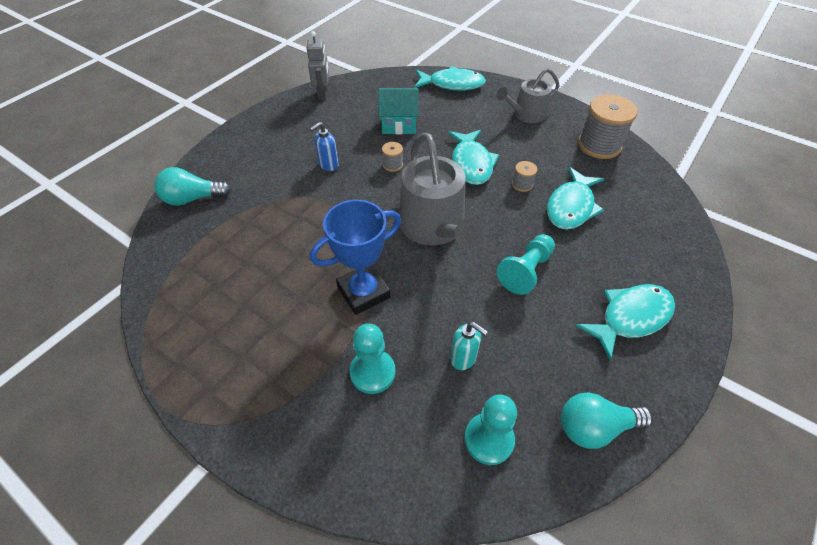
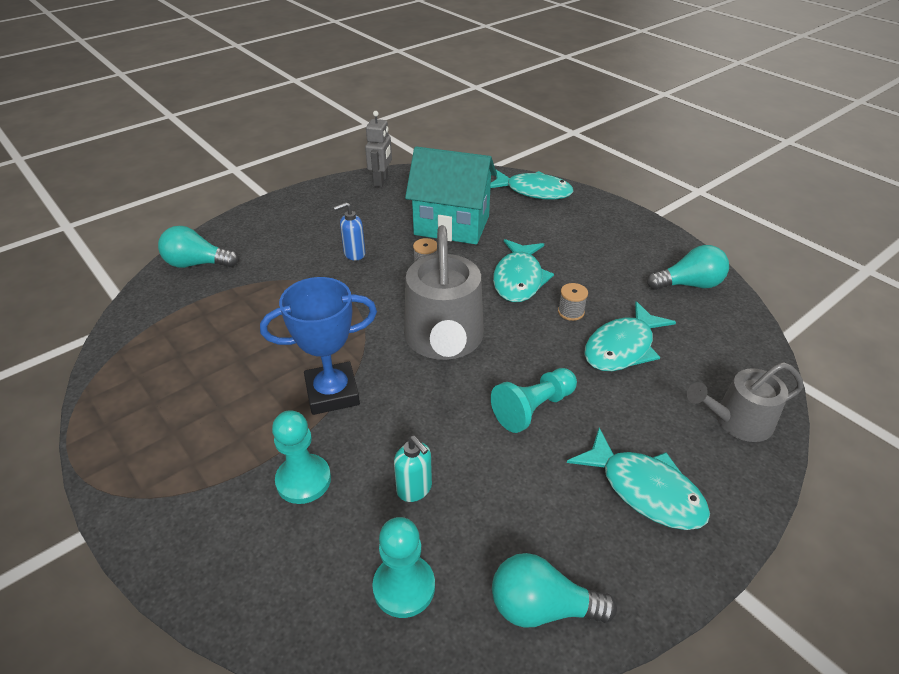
camera: 15 degrees right, 10 degrees down
(399, 125) = (452, 225): turquoise house -> turquoise house, size x1.64
(526, 114) = (610, 236): grey watering can -> grey watering can (737, 421)
(599, 145) = (689, 284): grey spool -> turquoise light bulb
(630, 317) = (645, 490): turquoise fish -> turquoise fish turned 60 degrees clockwise

